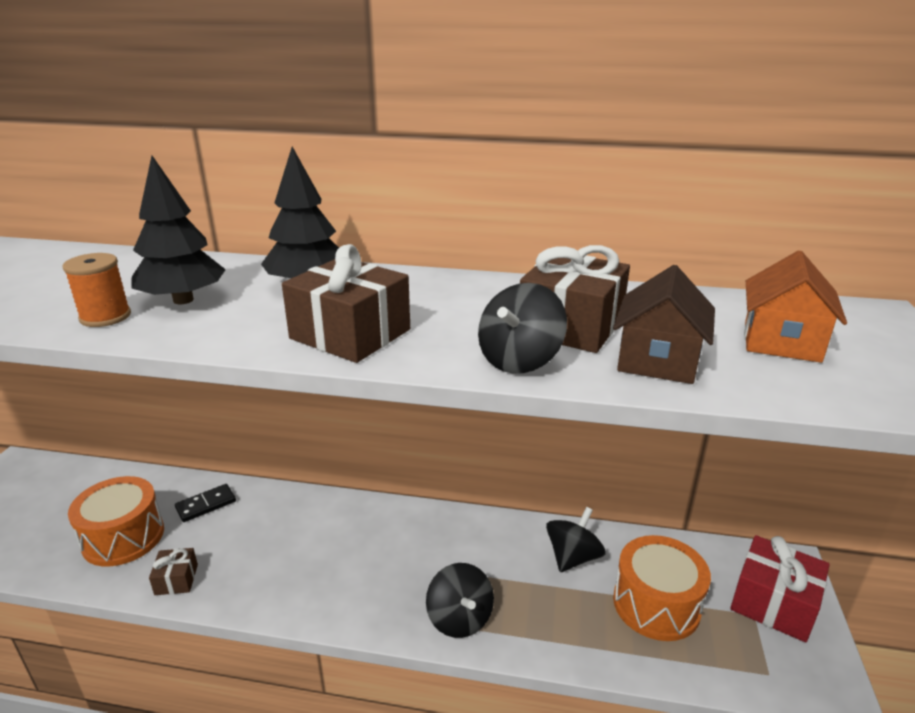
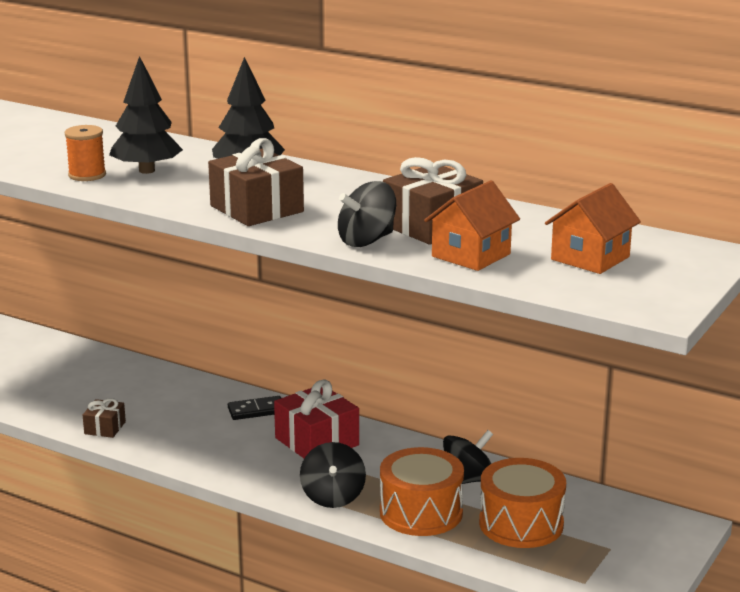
camera: 20 degrees right, 5 degrees down
(123, 537) = (69, 392): orange drum -> orange drum (421, 512)
(206, 505) = (146, 383): black domino -> black domino (256, 410)
(657, 361) = (471, 255): brown house -> orange house
(773, 603) = (638, 545): red gift -> red gift (316, 441)

